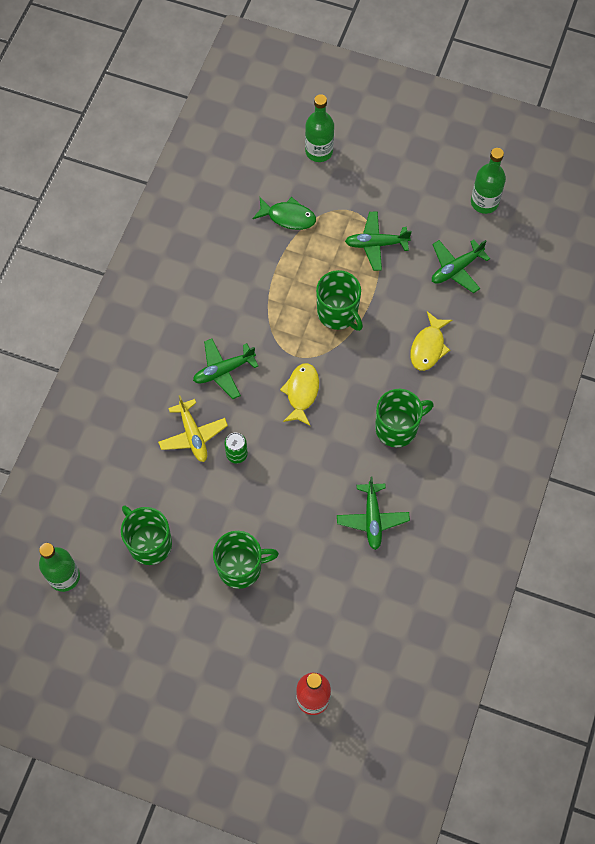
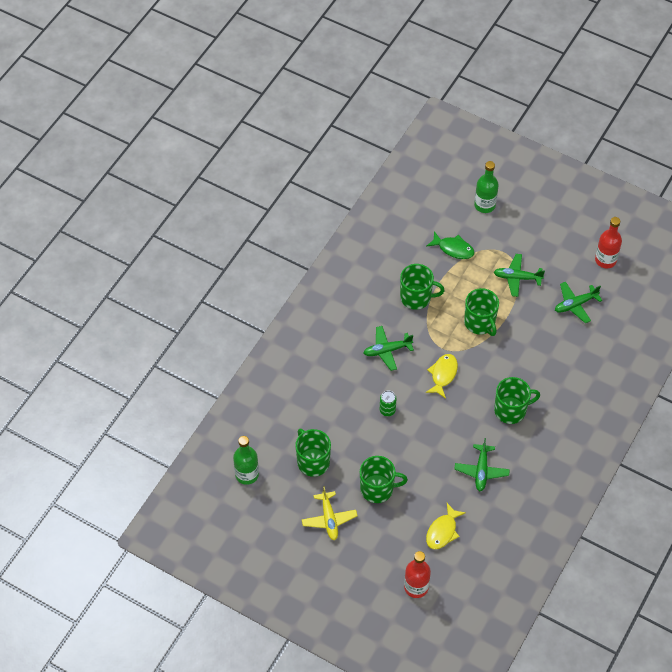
camera: 10 degrees right, 10 degrees down
(193, 435) = (357, 392): yellow plane -> yellow plane (329, 519)
(250, 291) = (416, 297): none -> green mug
(428, 347) = (544, 357): yellow fish -> yellow fish (443, 531)
(484, 202) = (605, 260): green bottle -> red bottle

